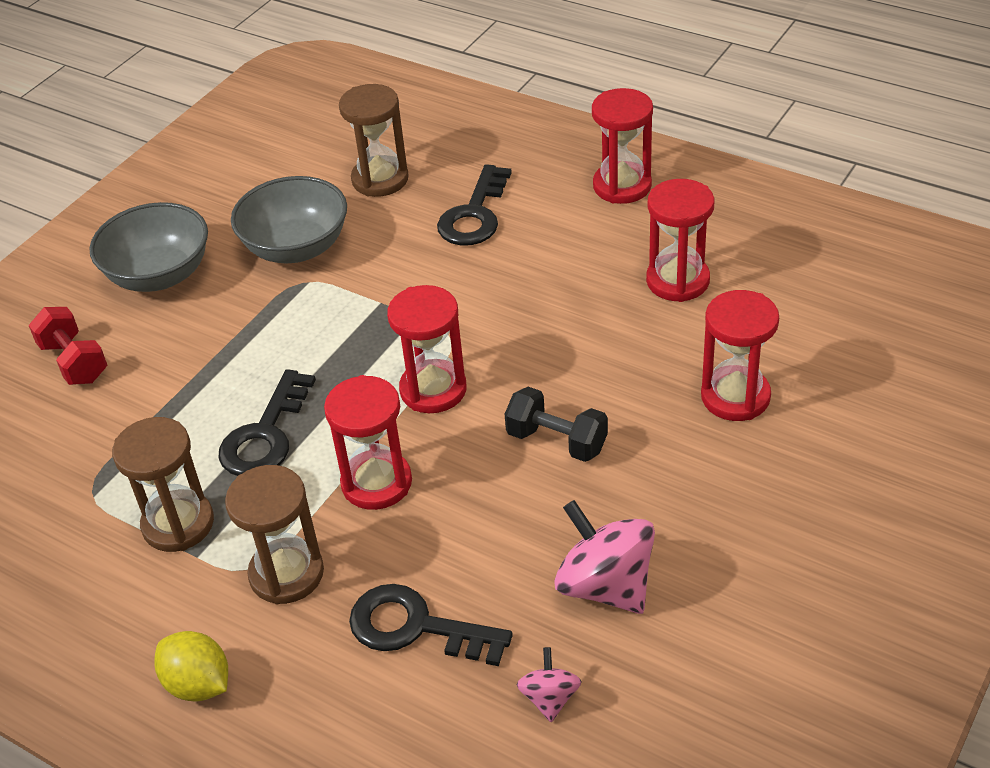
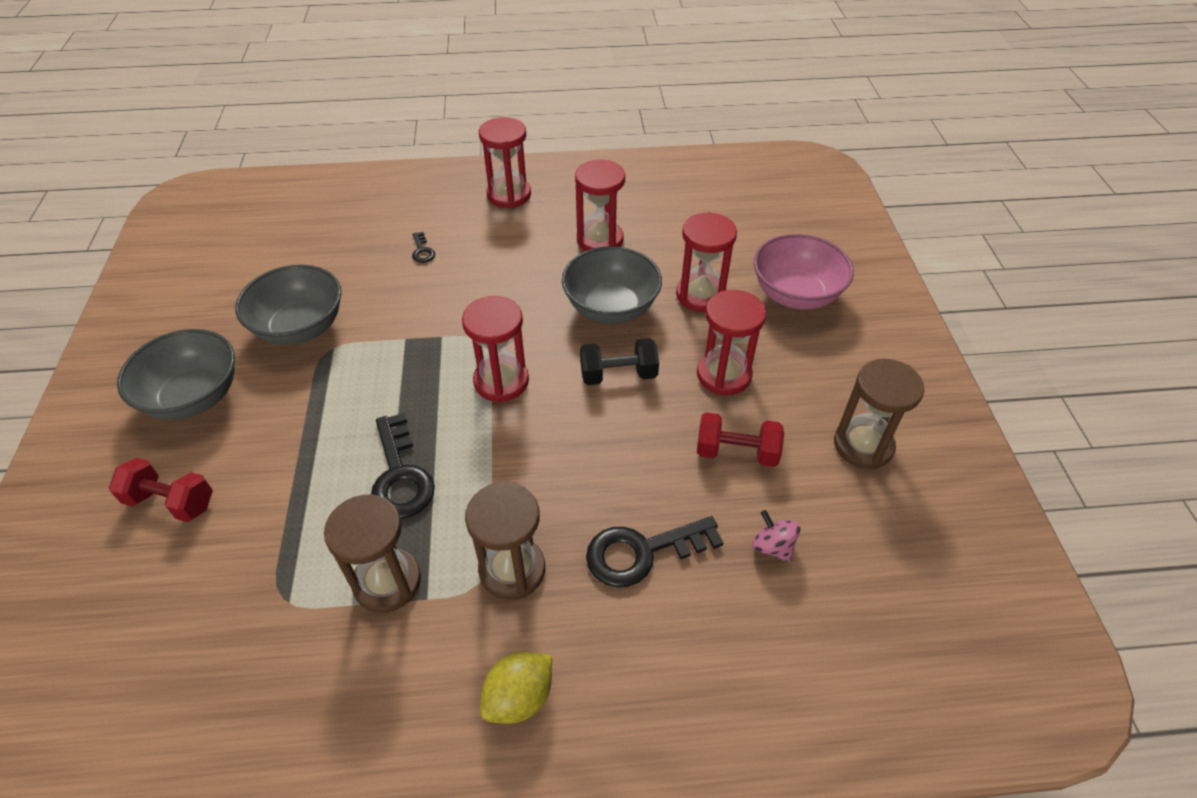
camera: 40 degrees left, 5 degrees up
(198, 684) = (519, 697): yellow lemon -> yellow lemon turned 45 degrees counterclockwise
(376, 483) = (520, 466): red hourglass -> red hourglass (724, 375)
(380, 179) = (326, 254): brown hourglass -> brown hourglass (863, 445)
(474, 215) = (422, 251): black key -> black key, size x0.47
(605, 586) = (736, 452): pink spinning top -> red dumbbell
(617, 365) = (611, 308): none -> grey bowl
(856, 449) = (795, 294): none -> pink bowl

